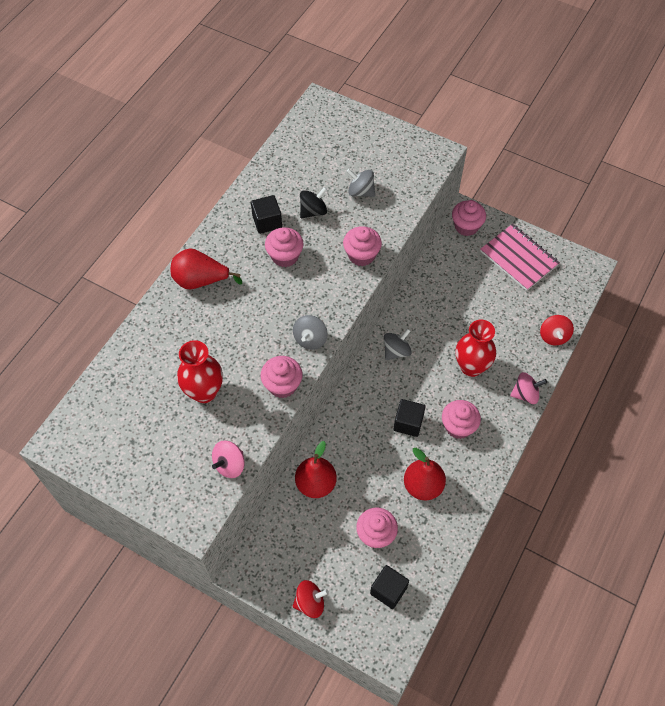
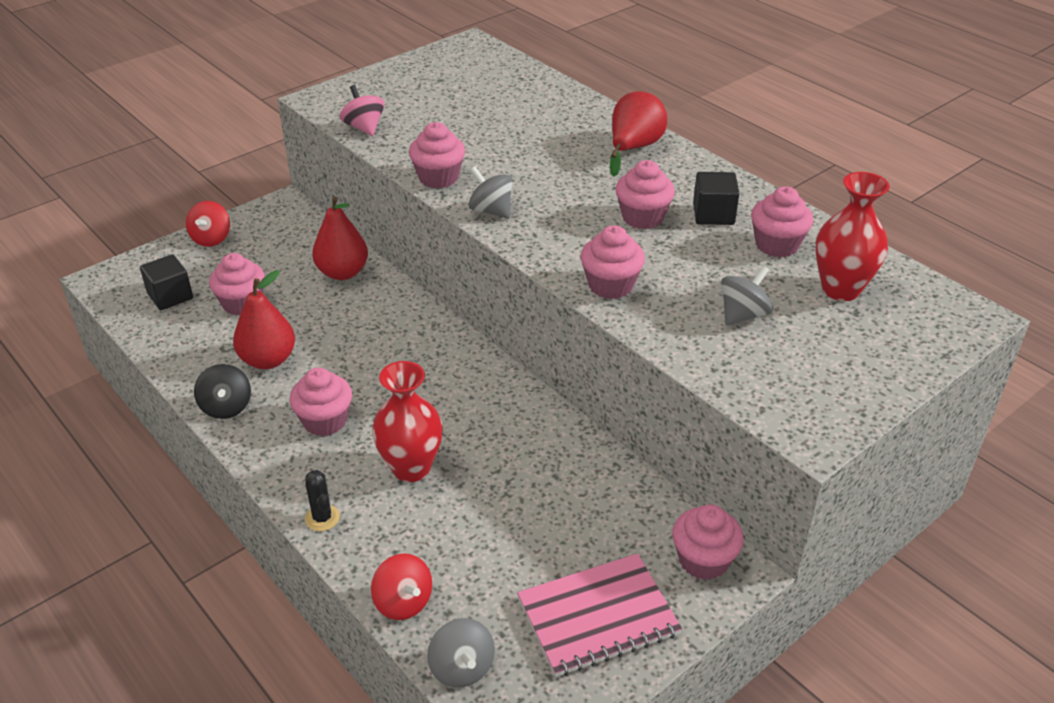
camera: 110 degrees right, 20 degrees down
(204, 392) = (468, 127): red vase -> red vase (840, 289)
(287, 187) = (777, 245): none -> pink cupcake
(313, 211) = (718, 258): black spinning top -> black spinning top (226, 407)
(396, 351) = (487, 392): grey spinning top -> grey spinning top (462, 668)
(408, 423) = (366, 372): black cube -> none
(525, 394) = (322, 518): pink spinning top -> black cactus
(553, 336) = (403, 602): red spinning top -> red spinning top turned 150 degrees counterclockwise

